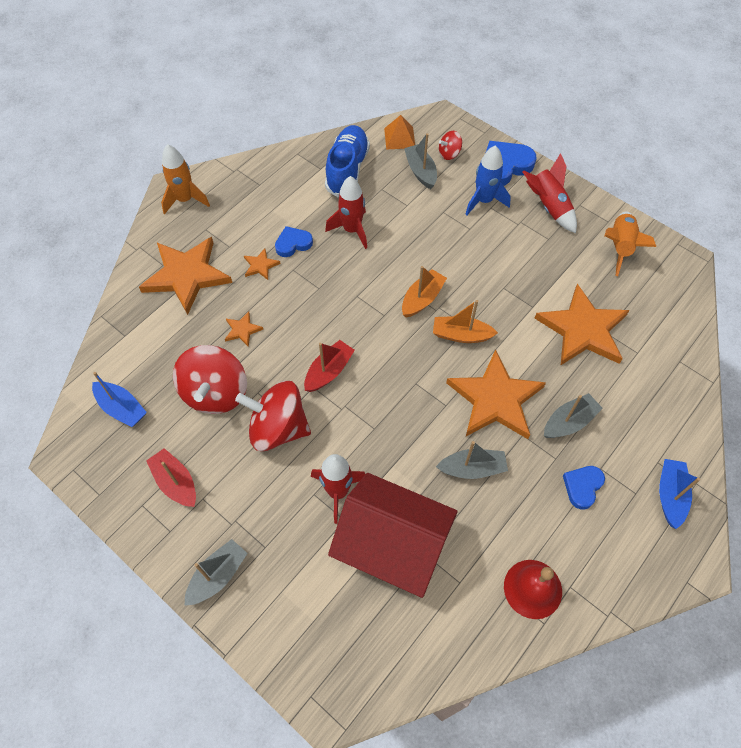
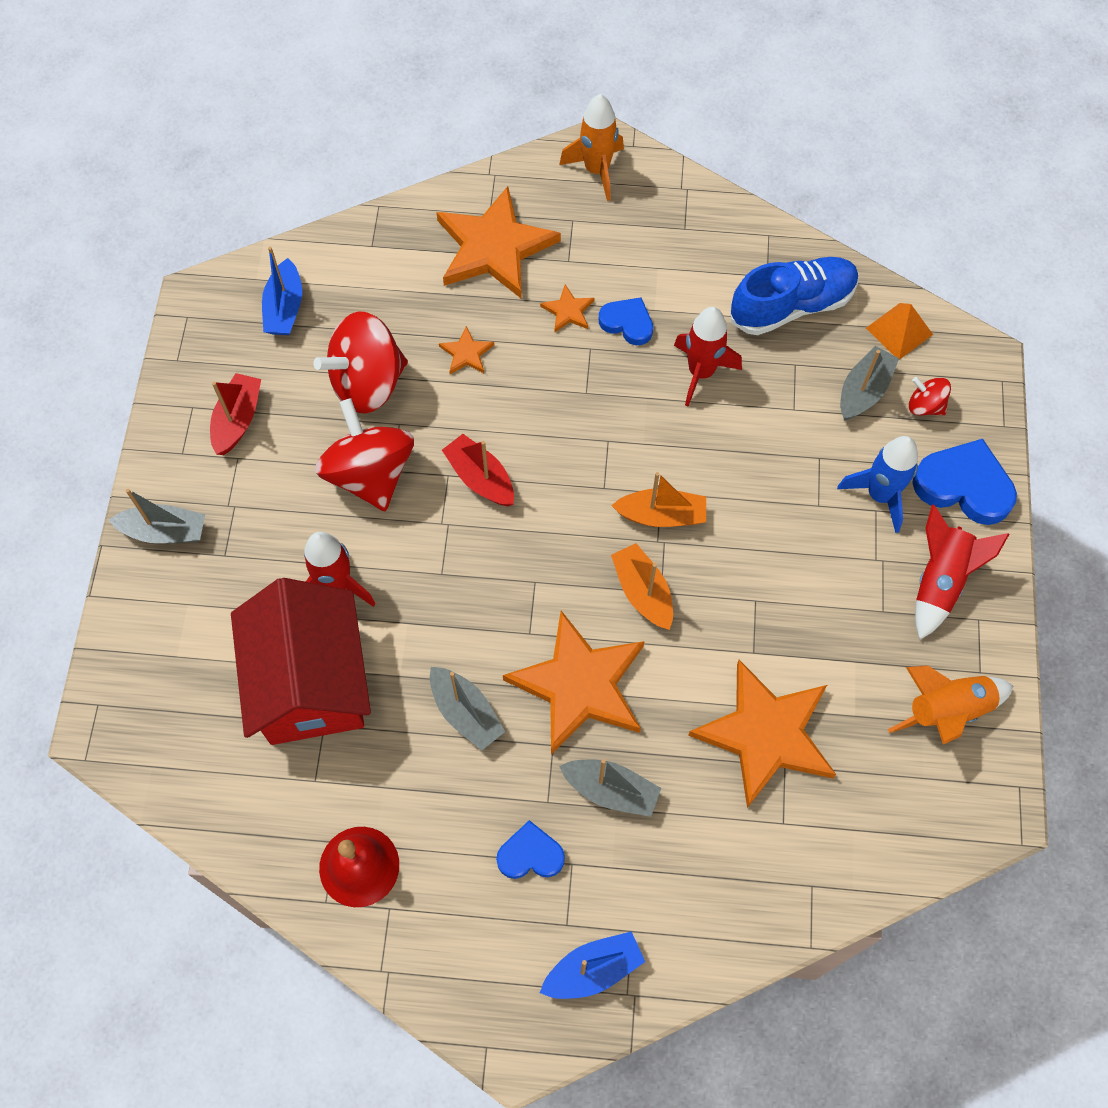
camera: 55 degrees right, 5 degrees up
(329, 371) = (480, 478): red boat -> red boat turned 135 degrees counterclockwise

